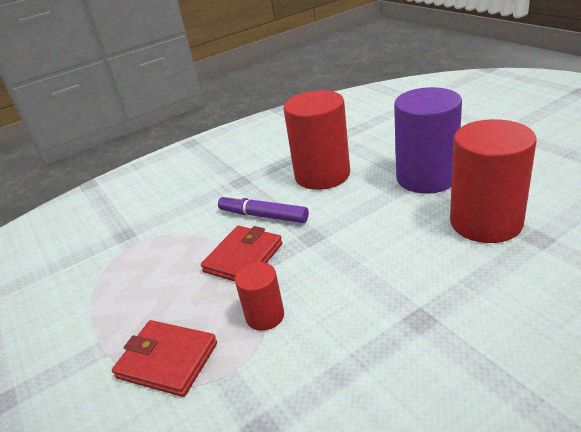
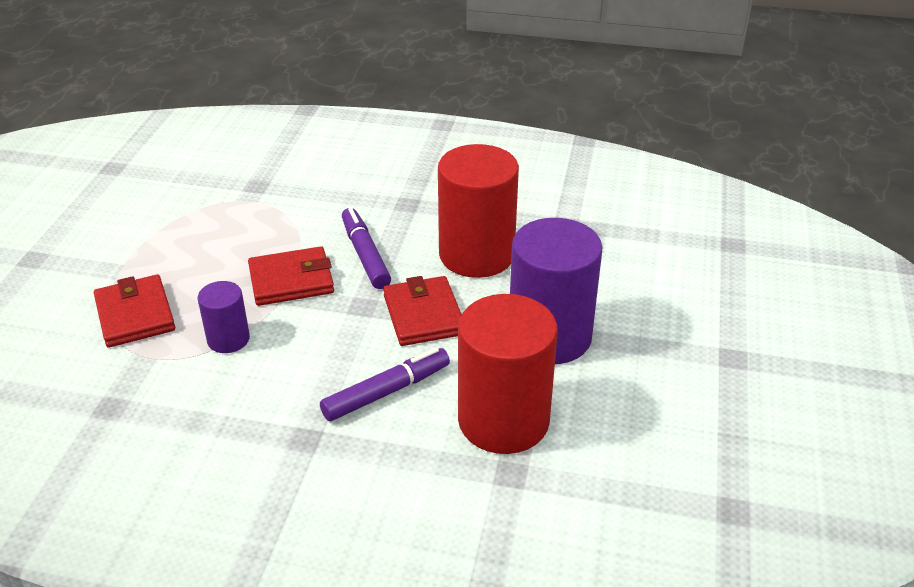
camera: 40 degrees right, 5 degrees up
(265, 316) = (228, 339): red cylinder -> purple cylinder
(351, 215) = (423, 315): none -> red wallet
(409, 259) = (386, 392): none -> purple marker

